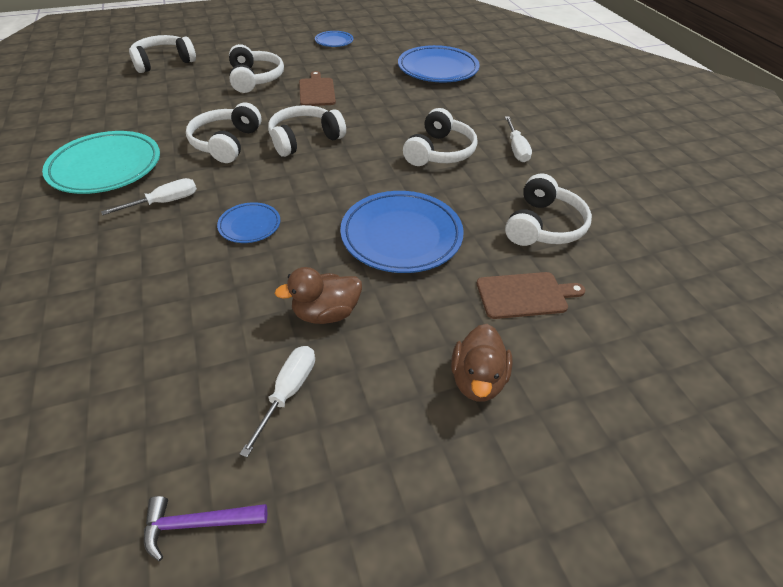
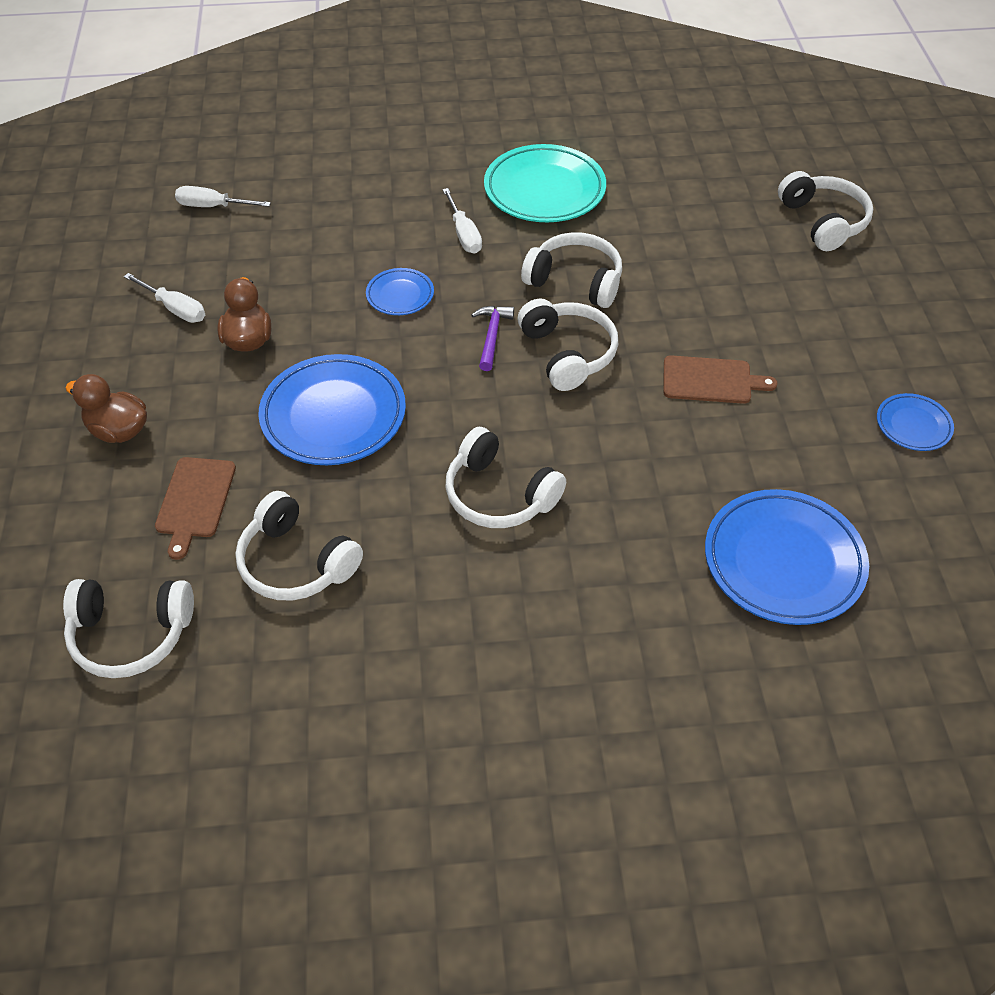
camera: 105 degrees right, 5 degrees up
(198, 524) = (99, 260): purple hammer -> purple hammer (492, 336)
(255, 79) = (759, 314): white headphones -> white headphones (131, 634)
(516, 149) = (482, 596): white screwdriver -> white screwdriver (213, 206)

